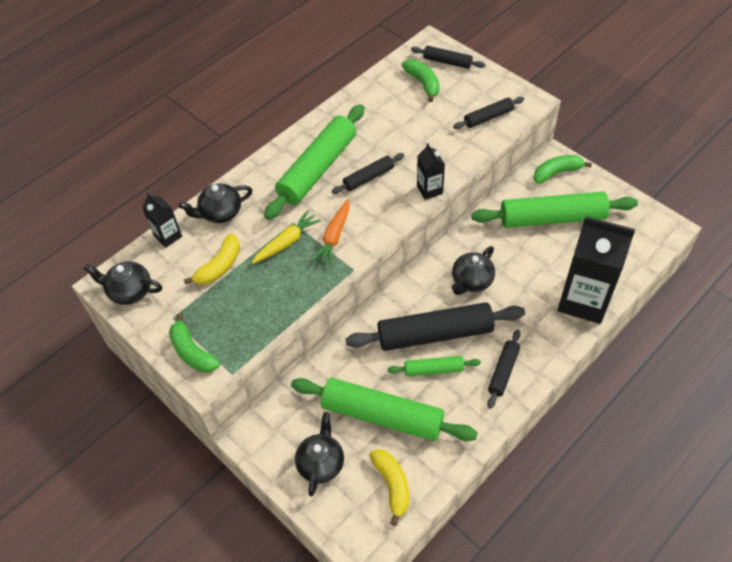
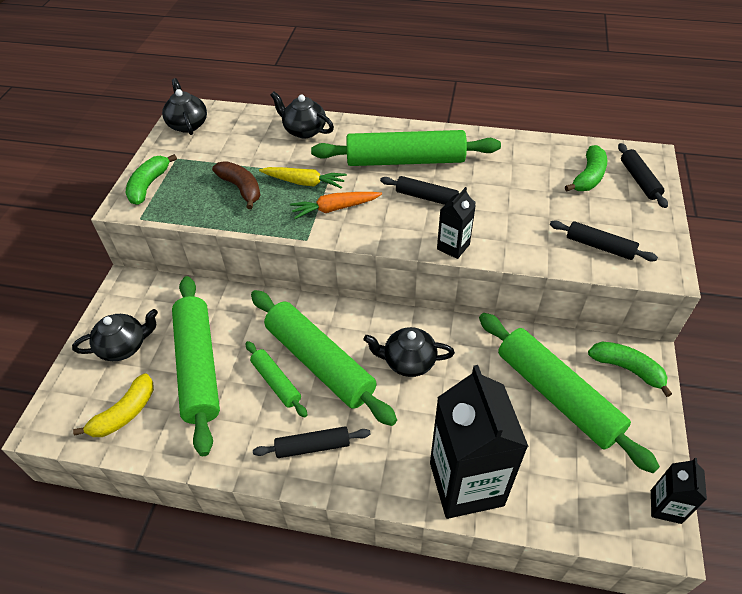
camera: 55 degrees right, 5 degrees down
(168, 236) = (257, 116): black carton -> black carton (665, 506)
(219, 266) = (247, 157): yellow banana -> none
(257, 287) = (241, 188): none -> brown banana
(435, 334) = (319, 362): black rolling pin -> green rolling pin

